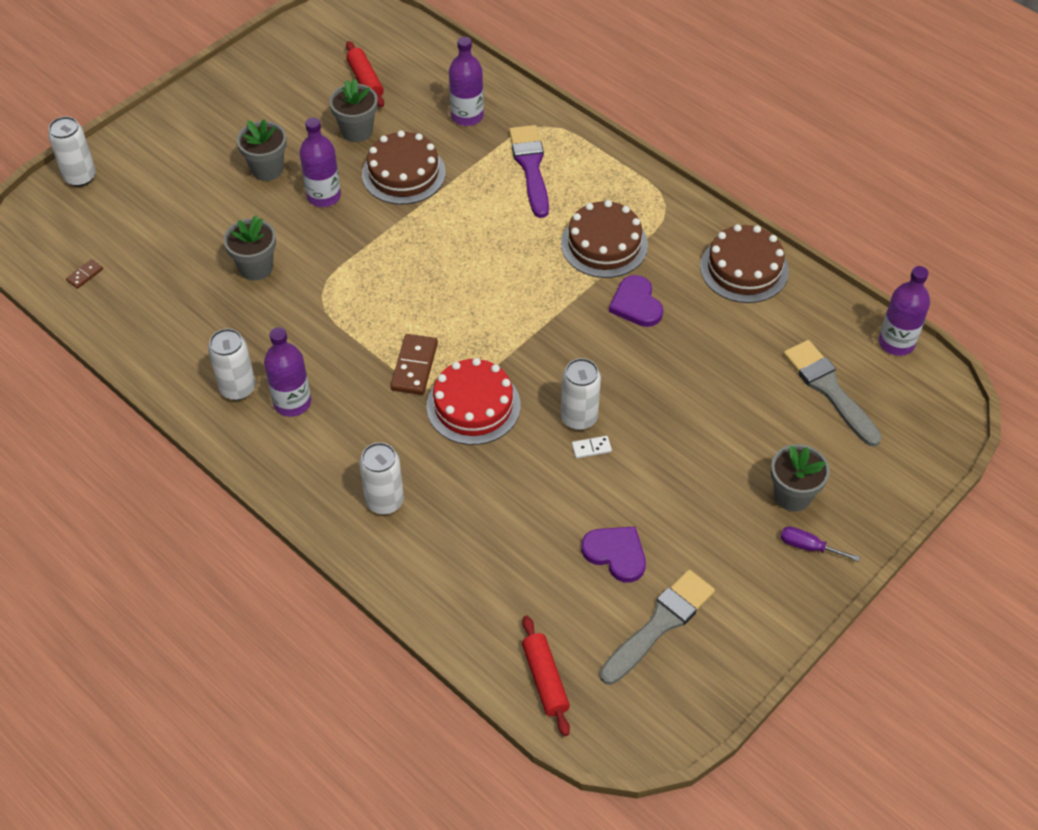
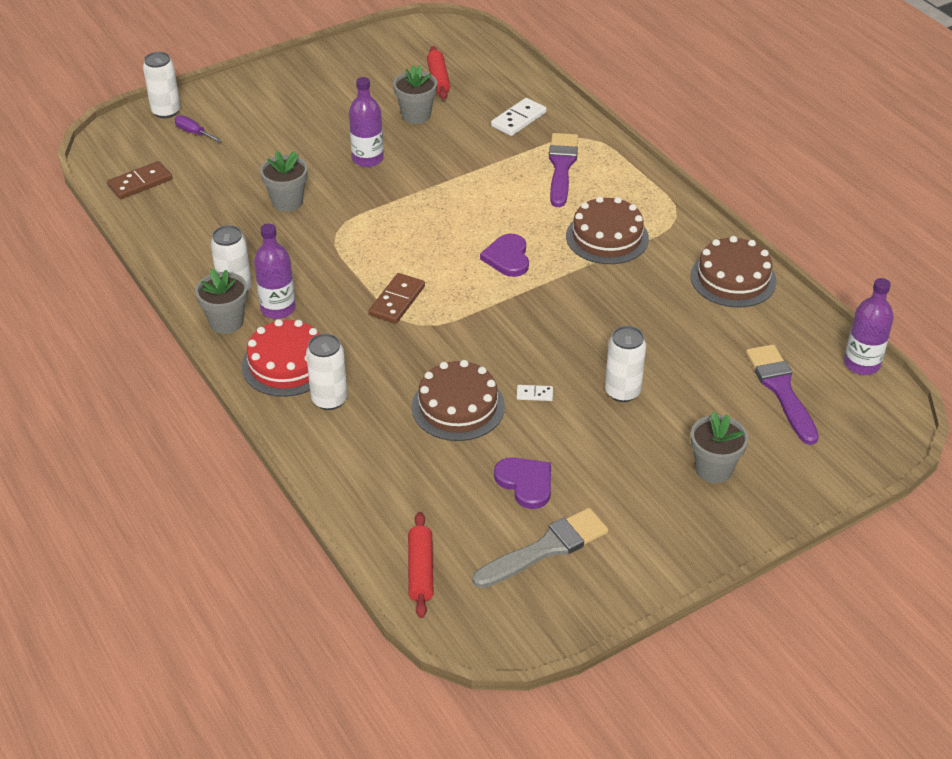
camera: 15 degrees right, 10 degrees down
(85, 275) = (140, 183): brown domino -> brown domino, size x1.90
(267, 169) = (326, 131): grey flower pot -> grey flower pot (226, 322)
(403, 173) = (445, 153): brown cake -> brown cake (458, 406)
(467, 116) = (518, 119): purple bottle -> white domino
(473, 405) = (438, 341): red cake -> red cake (287, 364)
(579, 418) = (532, 368): white can -> white can (622, 392)
(636, 304) = (619, 289): purple heart -> purple heart (507, 258)
(808, 547) = (714, 514): purple screwdriver -> purple screwdriver (193, 133)
(829, 389) = (781, 390): grey brush -> purple brush

